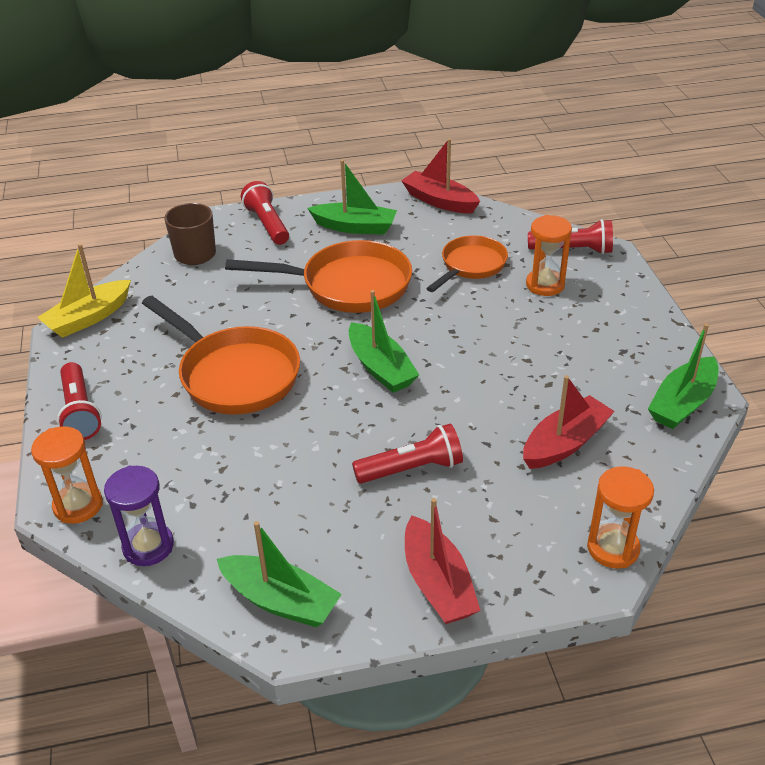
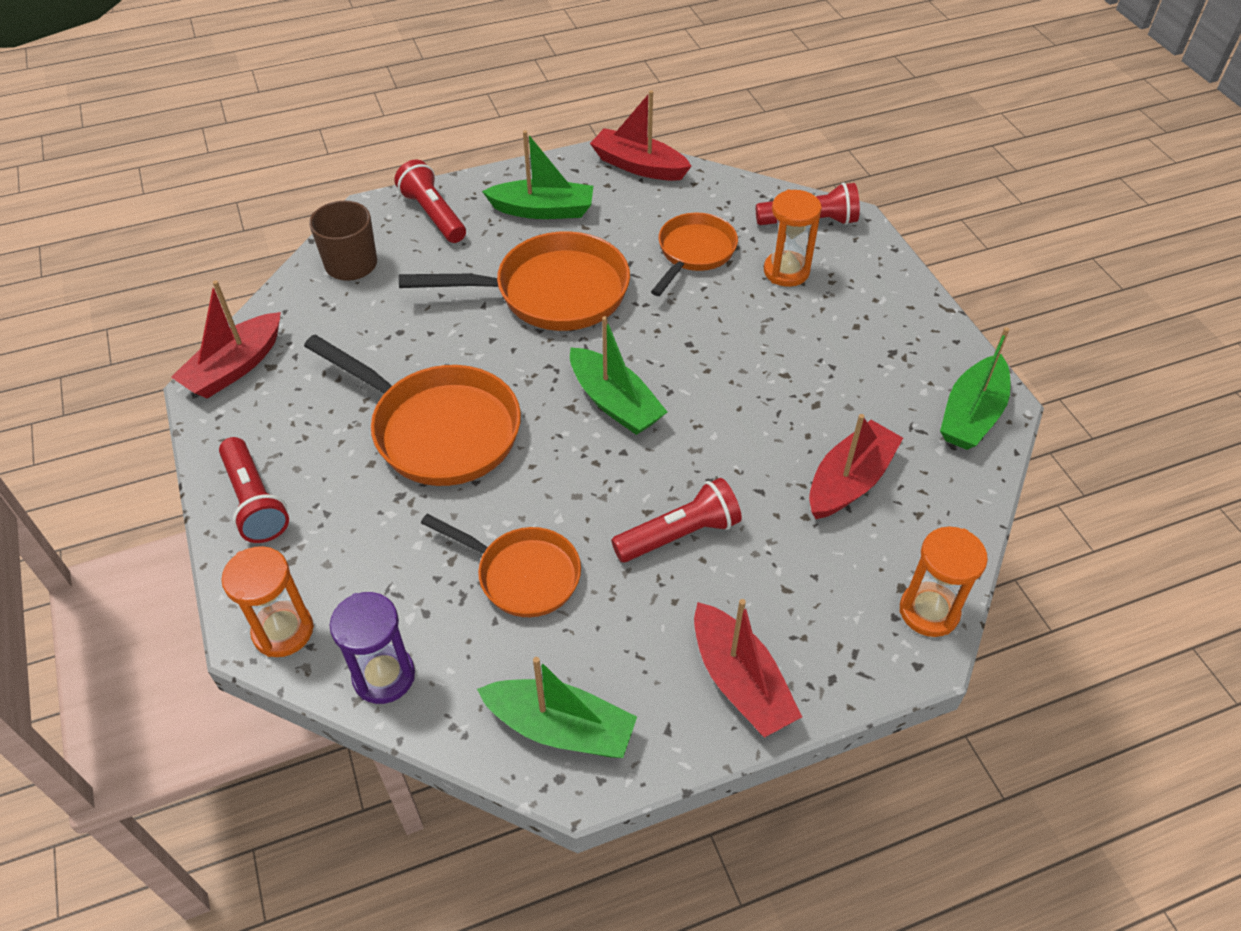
camera: 10 degrees left, 10 degrees up
(89, 318) = (235, 367): yellow boat -> red boat
(276, 485) = (522, 574): none -> orange pan

